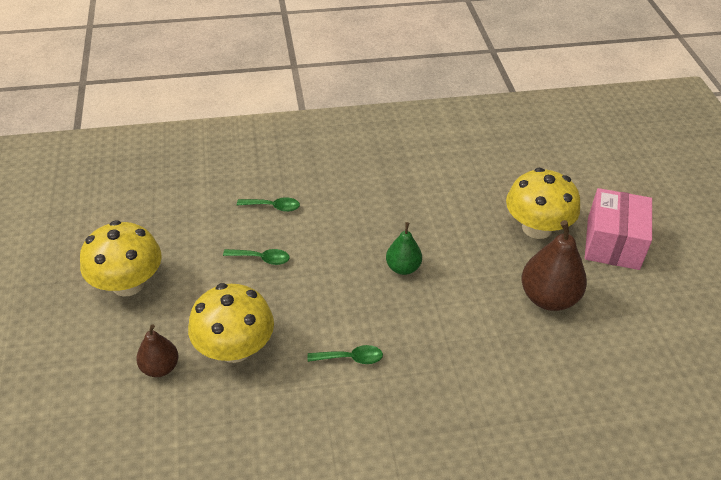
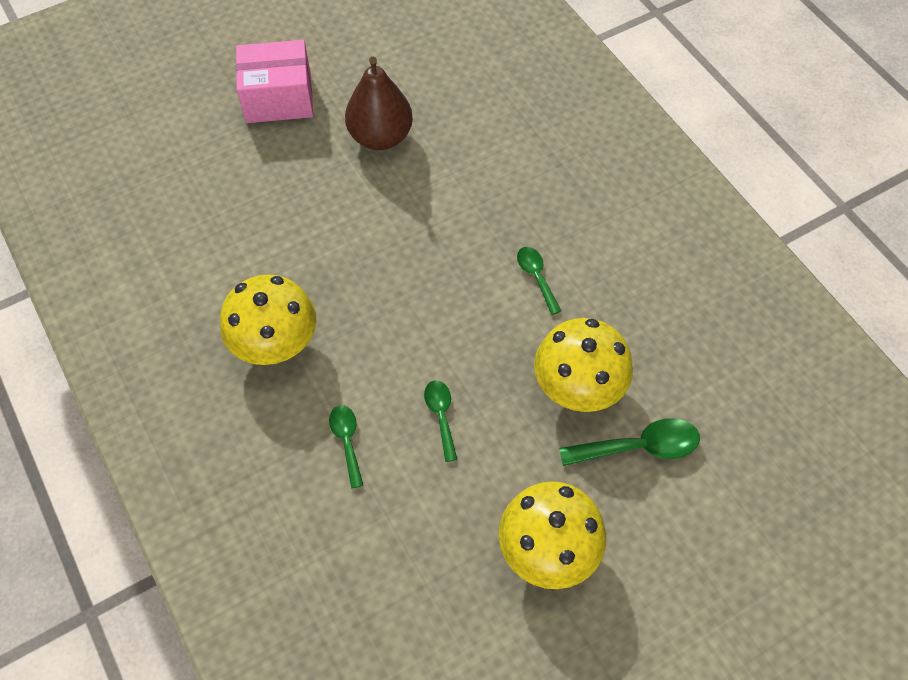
camera: 110 degrees left, 15 degrees up
(160, 367) = (639, 447): brown pear -> green spoon
(403, 268) = (393, 269): green pear -> none
(537, 228) = (279, 164): yellow mushroom -> yellow mushroom (275, 343)

